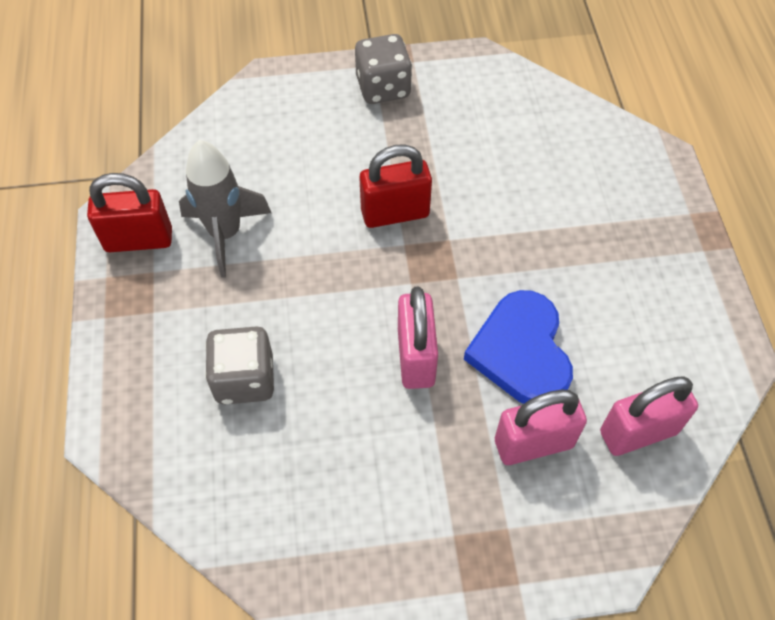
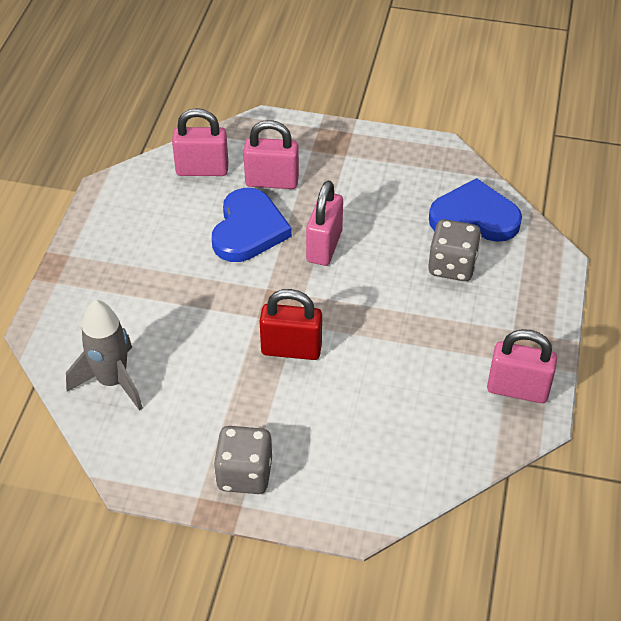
camera: 160 degrees left, 10 degrees down
(139, 240) = (517, 389): red padlock -> pink padlock
(225, 234) = (441, 373): grey rocket -> grey rocket (112, 381)
(231, 473) = (474, 217): none -> blue heart

